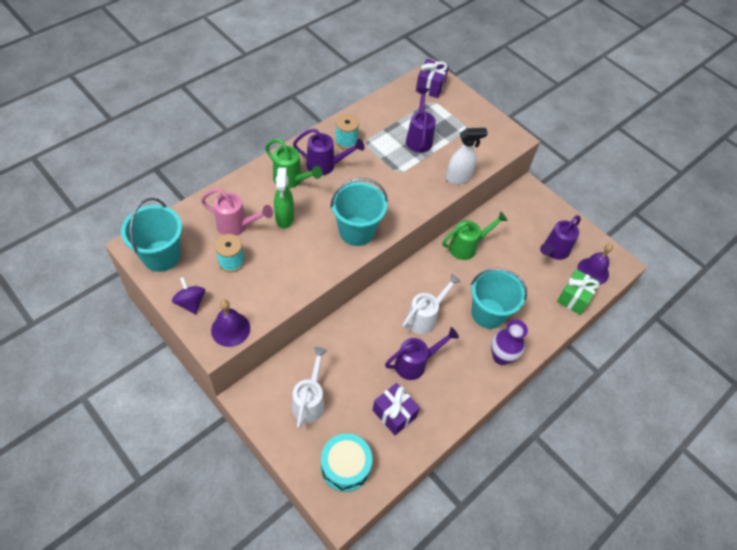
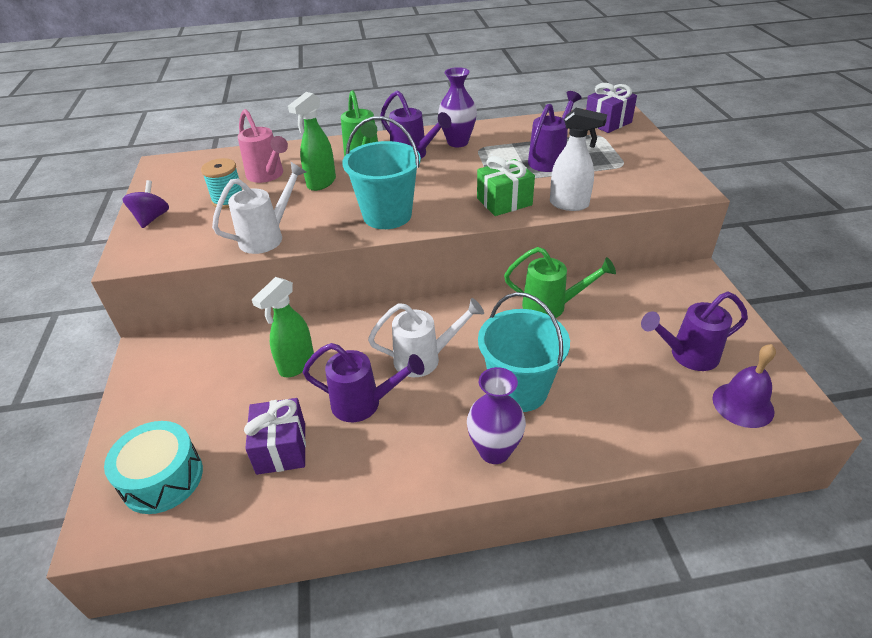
camera: 40 degrees right, 15 degrees down
(161, 256) = (173, 177): turquoise bucket -> none
(230, 329) = (158, 252): purple bell -> none
(310, 400) = (202, 385): white watering can -> white watering can (268, 237)
(346, 141) = (457, 142): turquoise spool -> purple vase
(354, 358) = (296, 365): none -> green spray bottle
(574, 298) = (681, 426): green gift -> green gift (504, 202)

